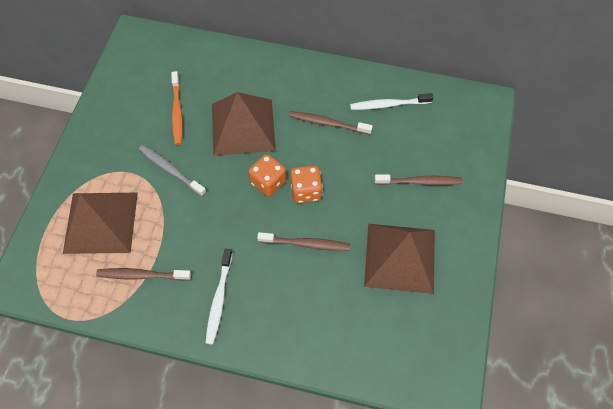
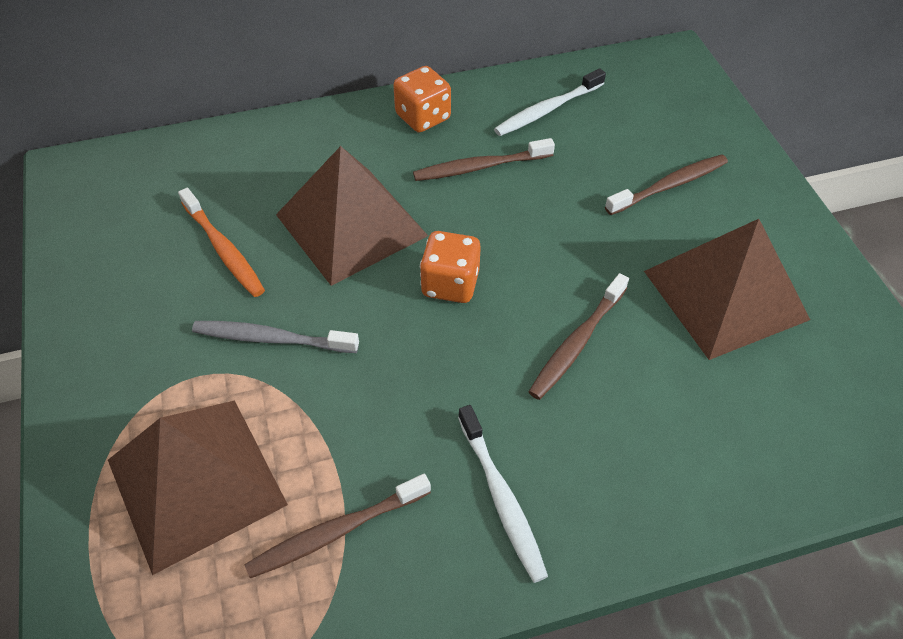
camera: 30 degrees left, 10 degrees down
(306, 191) = (518, 270): orange dice -> orange dice (423, 117)
(306, 244) = (577, 343): brown toothbrush -> brown toothbrush turned 150 degrees clockwise

